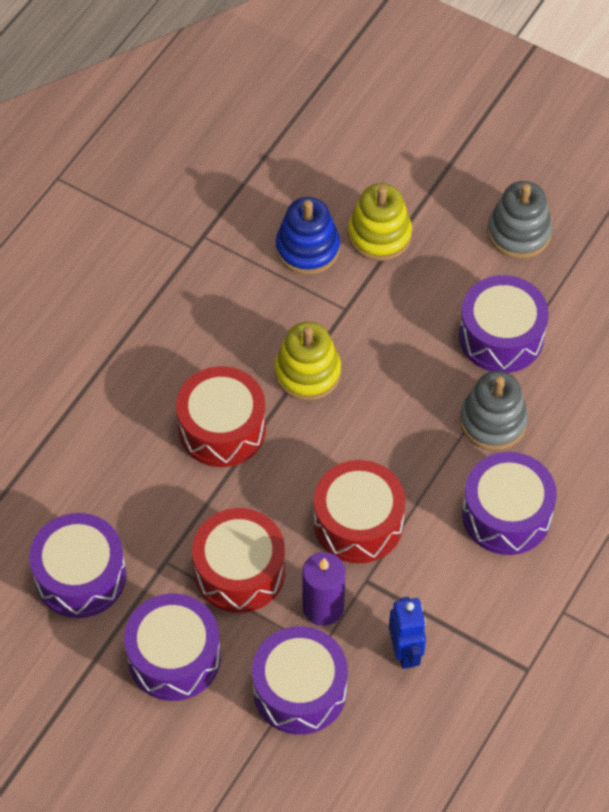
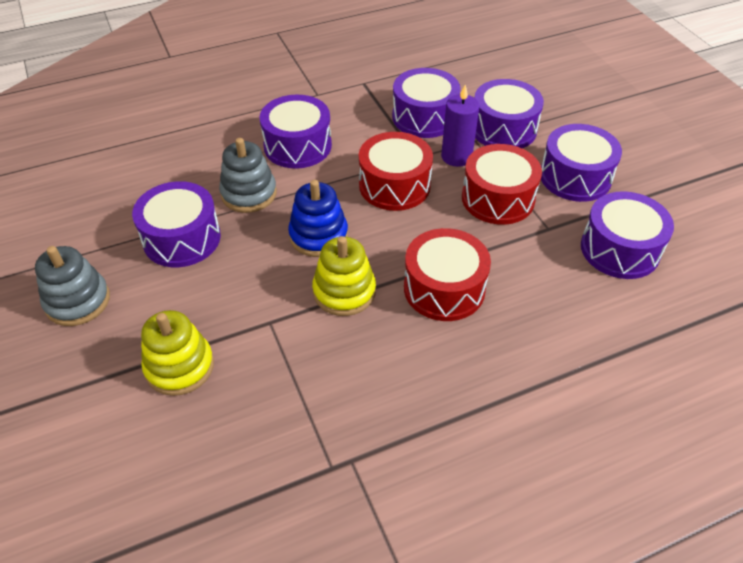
camera: 145 degrees left, 10 degrees down
(307, 248) = (249, 392): blue stacking toy -> blue stacking toy (318, 236)
(405, 652) = (424, 117): blue robot -> purple drum

